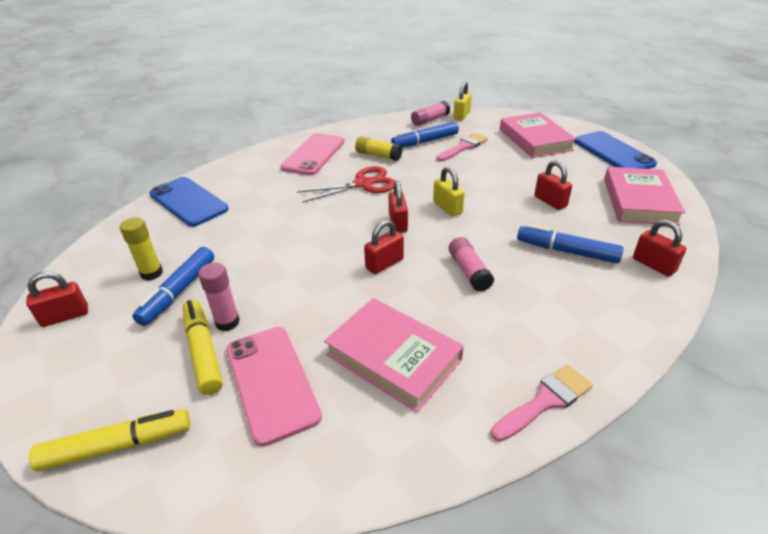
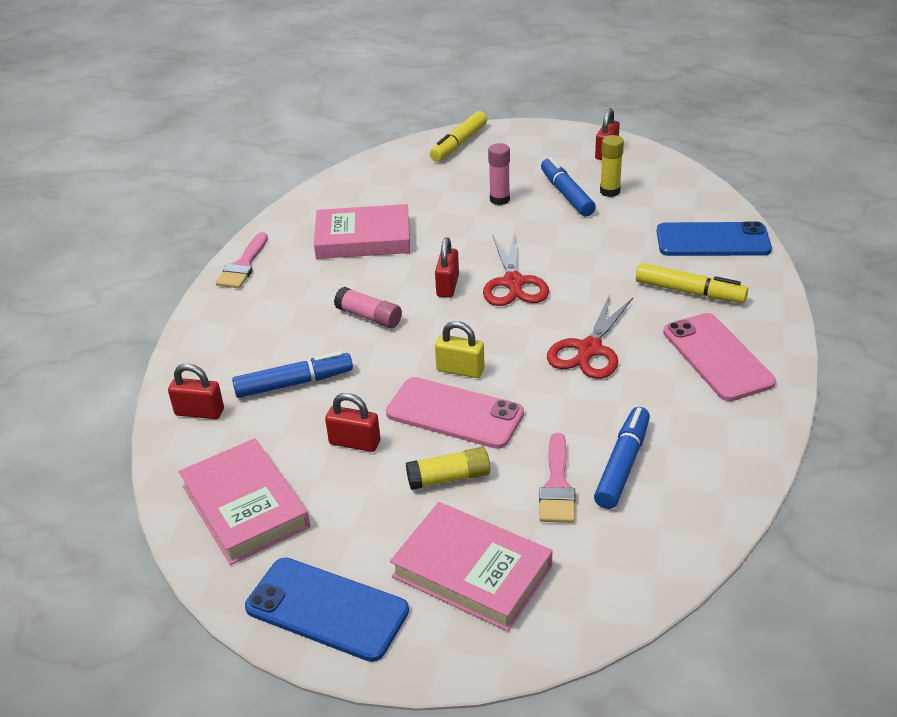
camera: 140 degrees right, 0 degrees up
(203, 351) = (487, 183): yellow marker -> yellow marker (689, 292)
(271, 382) = (422, 194): pink phone -> pink phone (454, 413)
(339, 241) = (513, 282): none -> red scissors
(378, 155) = (641, 401): yellow glue stick -> yellow glue stick (449, 478)
(398, 223) = (487, 326): red padlock -> none
(430, 120) = (687, 524): pink glue stick -> none
(461, 115) = (656, 573): yellow padlock -> none

